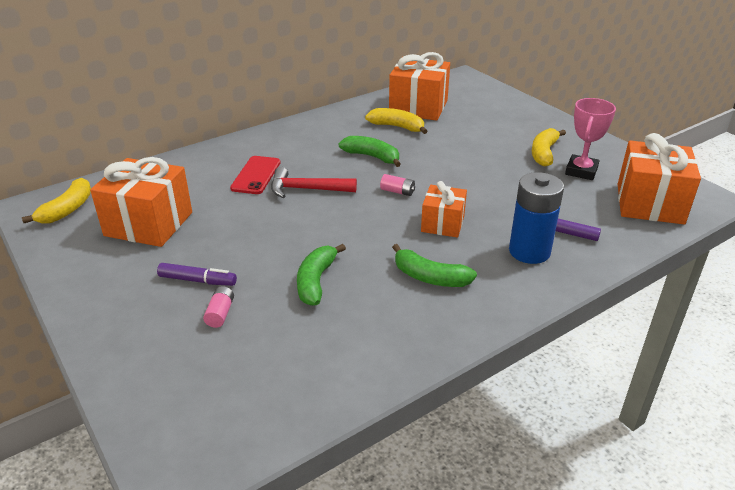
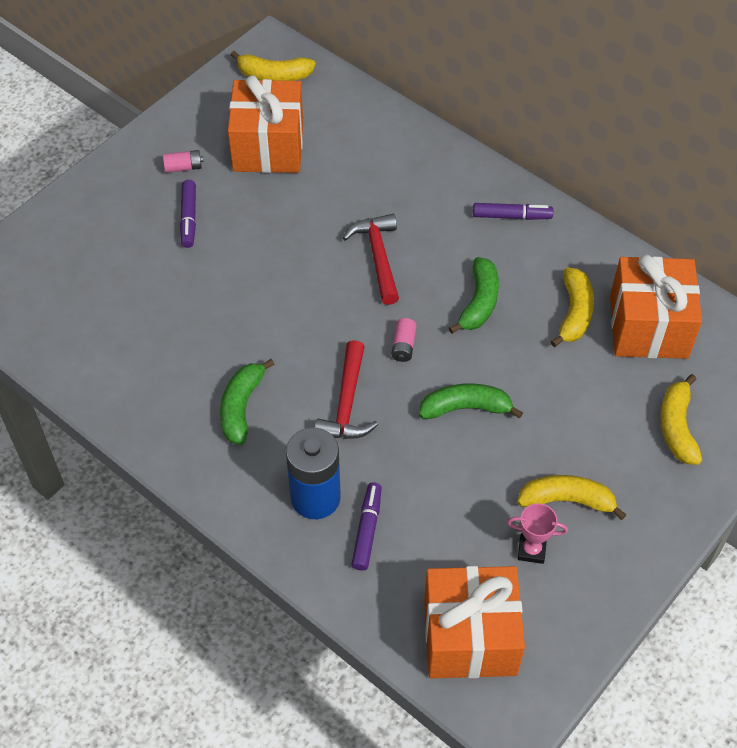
camera: 75 degrees right, 20 degrees up
(220, 313) = (146, 251): pink battery -> pink battery (183, 167)
(256, 175) = (392, 201): red phone -> none
(303, 133) = (512, 216): none -> purple marker
(316, 281) = (210, 310): green banana -> green banana (465, 408)
(442, 224) = (347, 403): orange gift -> red hammer
(495, 112) = (677, 427): none -> yellow banana
(581, 171) = (531, 550): pink trophy -> pink trophy, size x0.65

